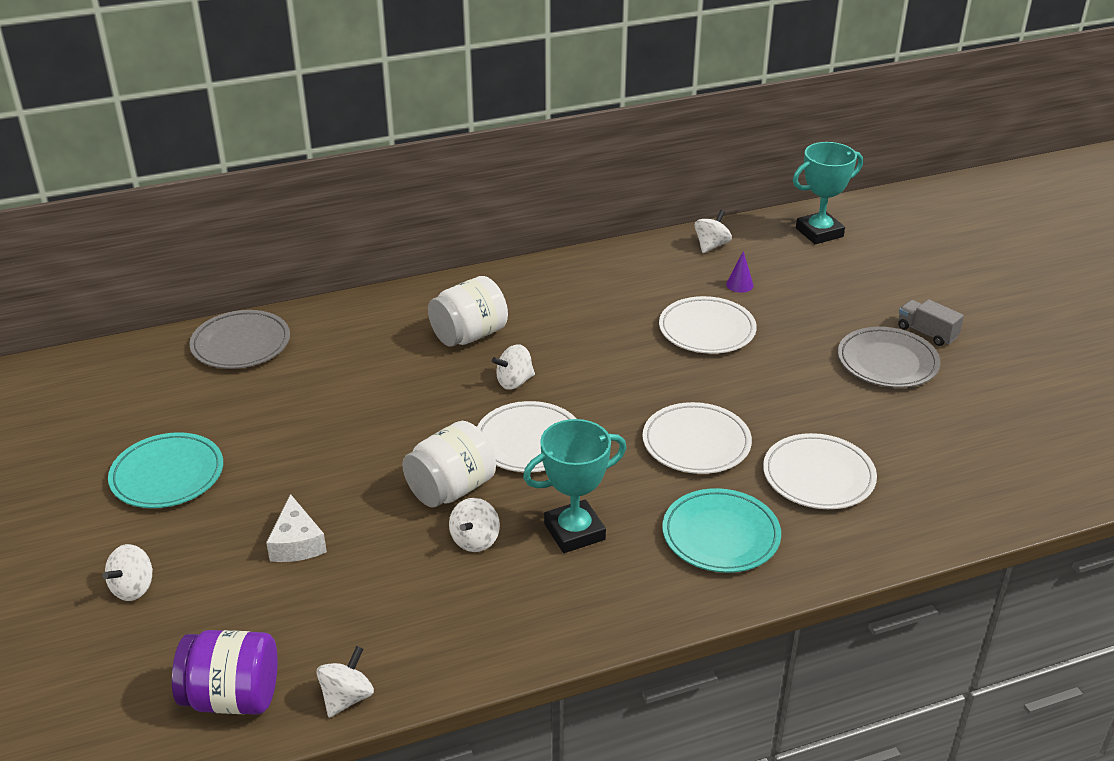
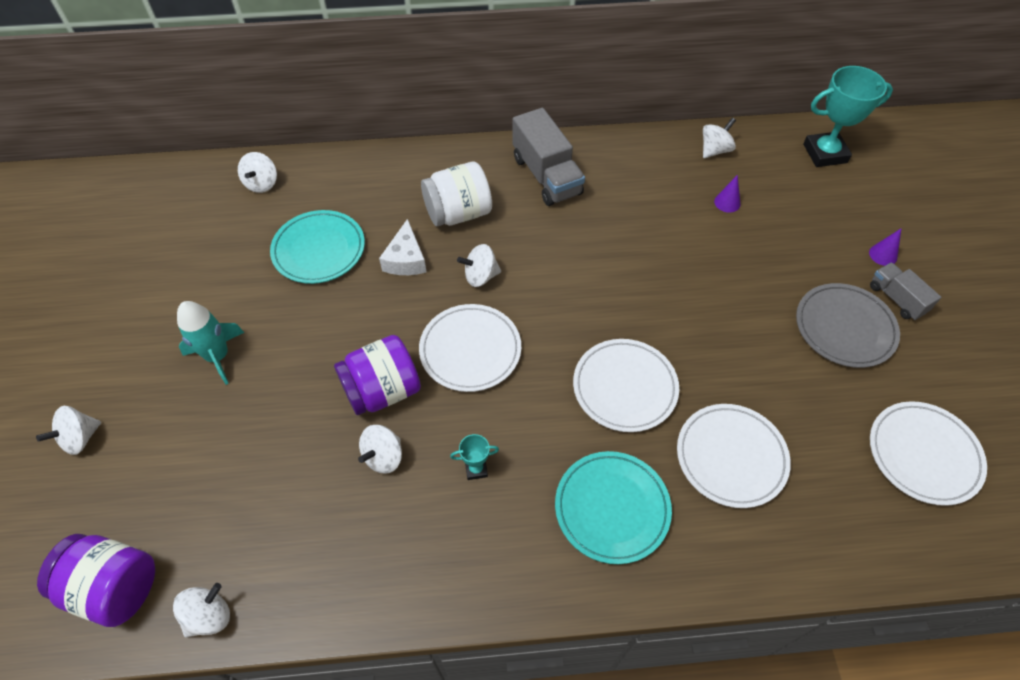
camera: 15 degrees right, 20 degrees up
(167, 475) = (152, 317): turquoise plate -> turquoise plate (319, 250)
(241, 344) = (262, 184): grey plate -> white spinning top
(258, 494) = (218, 356): none -> turquoise rocket
(297, 543) = (230, 421): white cheese -> white cheese (406, 259)
(451, 489) = (382, 390): white jar -> purple jar
(549, 291) = (546, 176): none -> grey truck
(574, 532) = (476, 469): turquoise trophy -> turquoise trophy, size x0.46
(707, 330) = (678, 251): white plate -> white plate (923, 454)
(902, 302) = (883, 255): none -> purple cone

